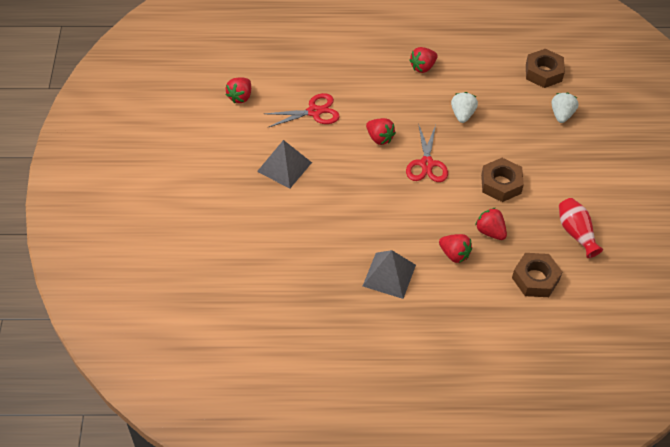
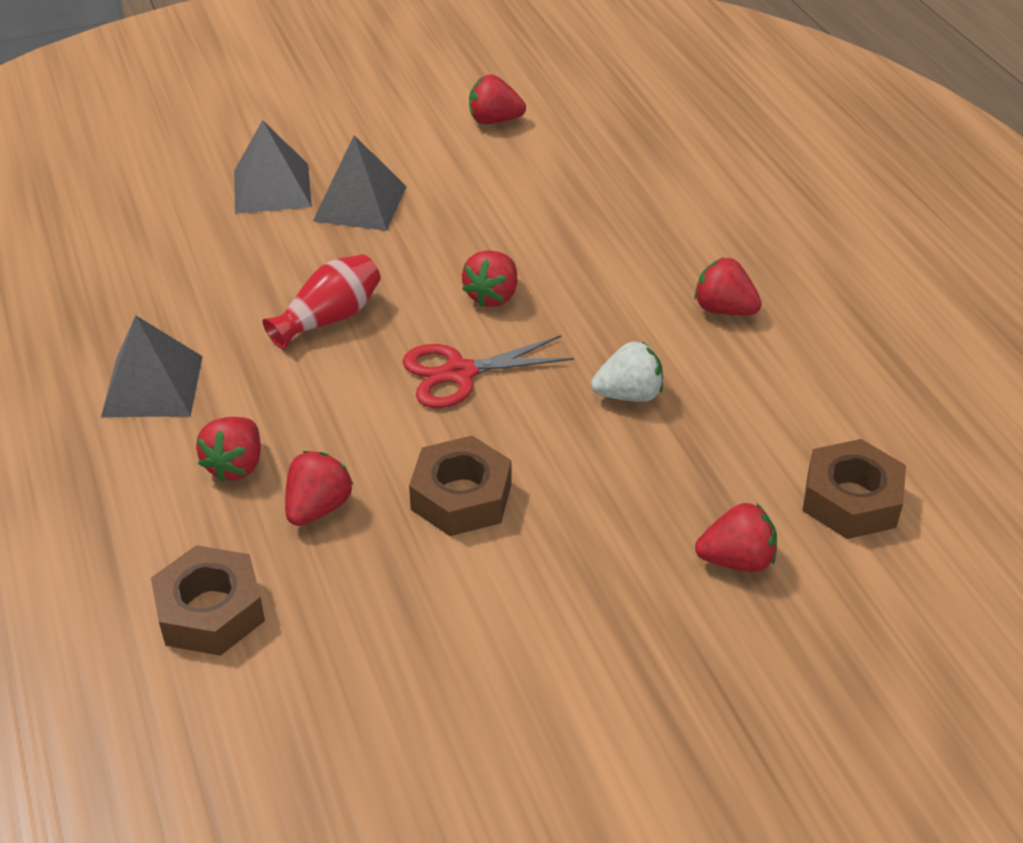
camera: 70 degrees right, 10 degrees down
(252, 198) = (272, 188): none -> grey pyramid
(314, 112) = (510, 204): red scissors -> none
(561, 114) = (737, 560): white strawberry -> red strawberry
(576, 233) = (374, 660): red vase -> red vase (329, 318)

